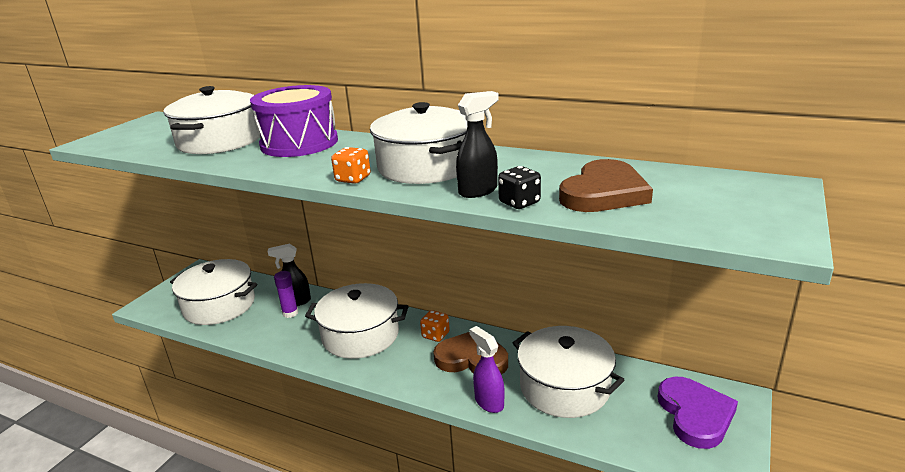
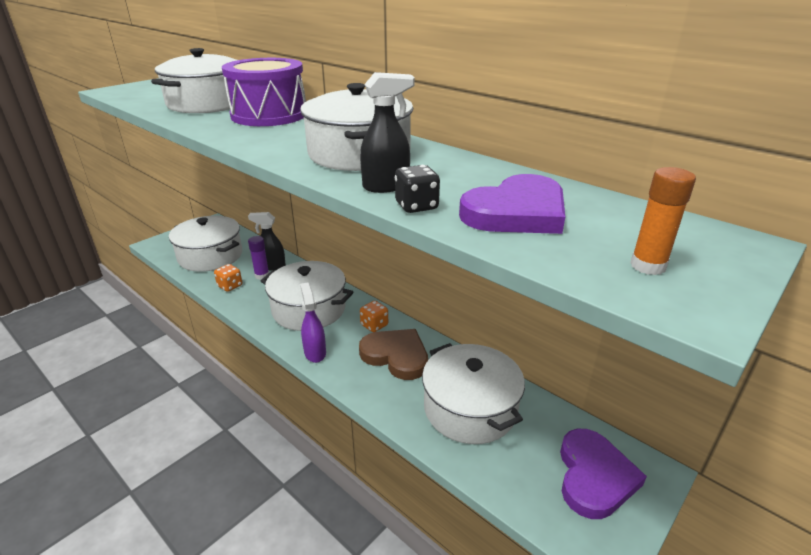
camera: 15 degrees right, 5 degrees up
(353, 179) = (281, 154): orange dice -> orange dice (230, 286)
(488, 402) = (389, 403): purple spray bottle -> purple spray bottle (315, 352)
(604, 193) = (516, 212): brown heart -> purple heart
(729, 214) = (648, 266): none -> orange glue stick

